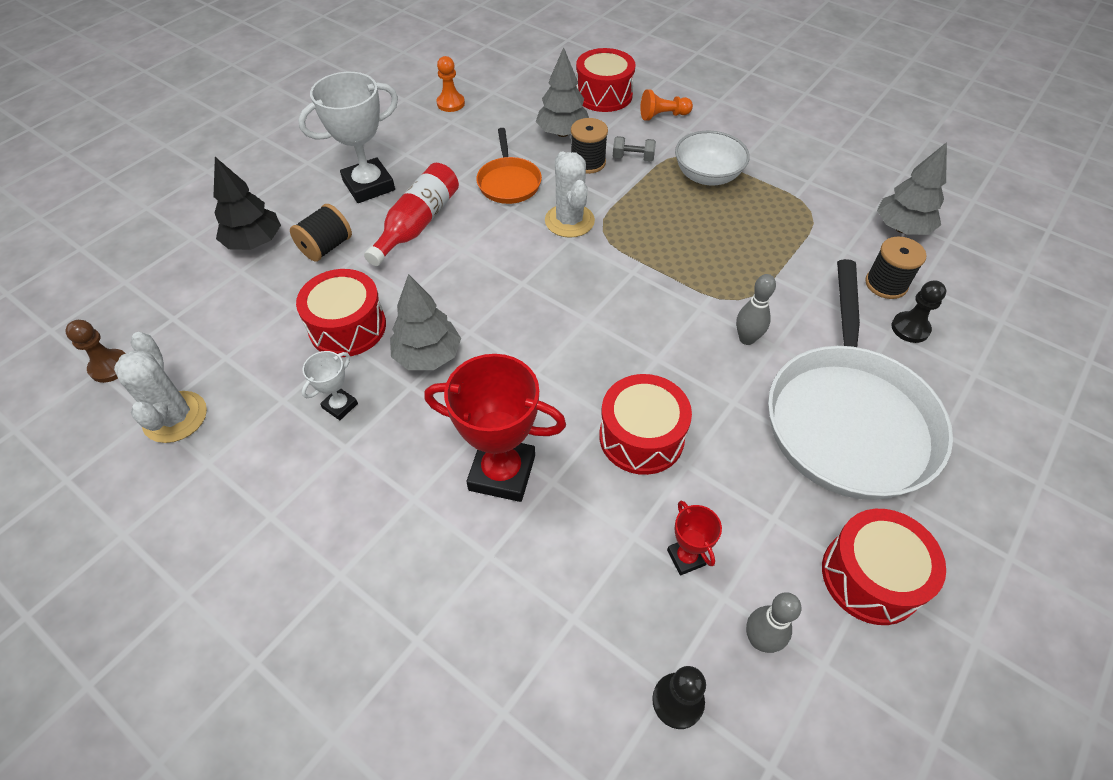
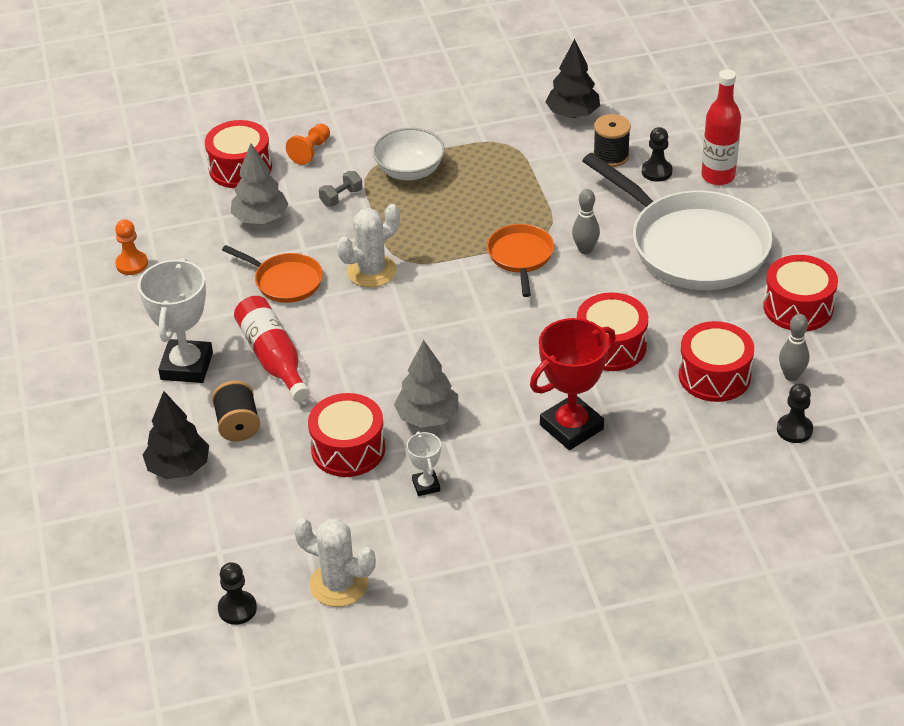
camera: 50 degrees left, 10 degrees down
(110, 367) = (237, 609): brown pawn -> black pawn
(569, 221) = (371, 271): white cactus -> white cactus turned 60 degrees counterclockwise
(588, 162) = (315, 224): black spool -> none
(686, 557) = (714, 376): red trophy -> red drum
(687, 300) = (521, 257): none -> orange pan
(901, 228) = (572, 114): grey tree -> black tree
(967, 379) = (718, 176): none -> red bottle

